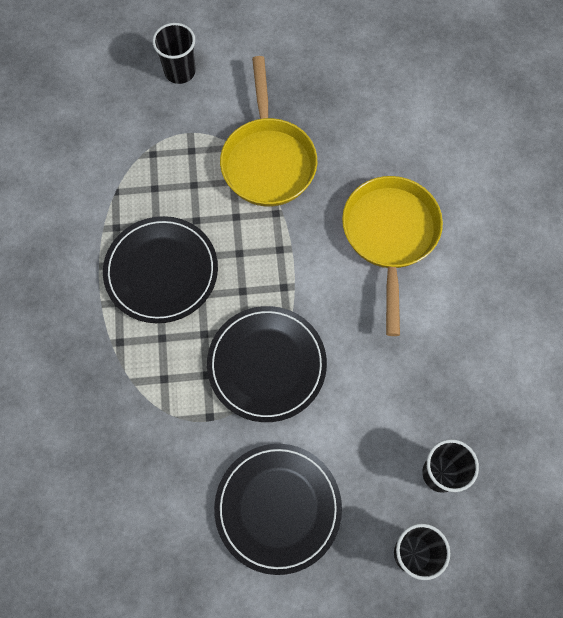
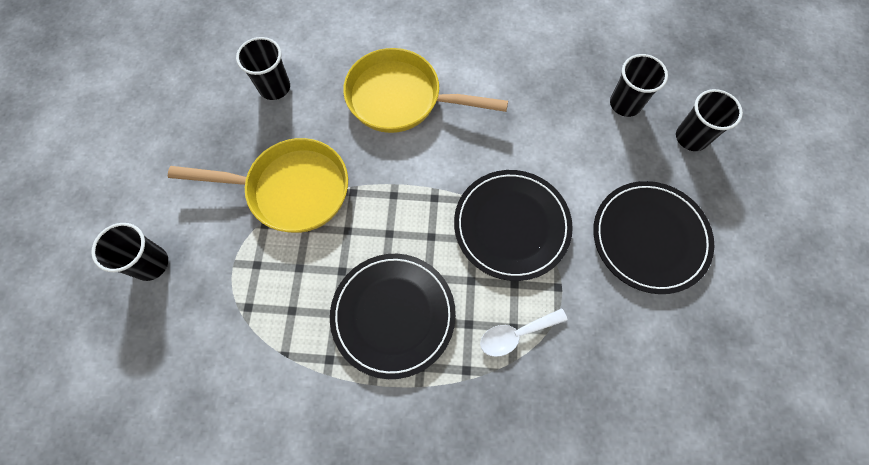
camera: 80 degrees left, 0 degrees up
(157, 382) = (516, 334): none -> white spoon
(374, 119) = (274, 87): none -> black cup

